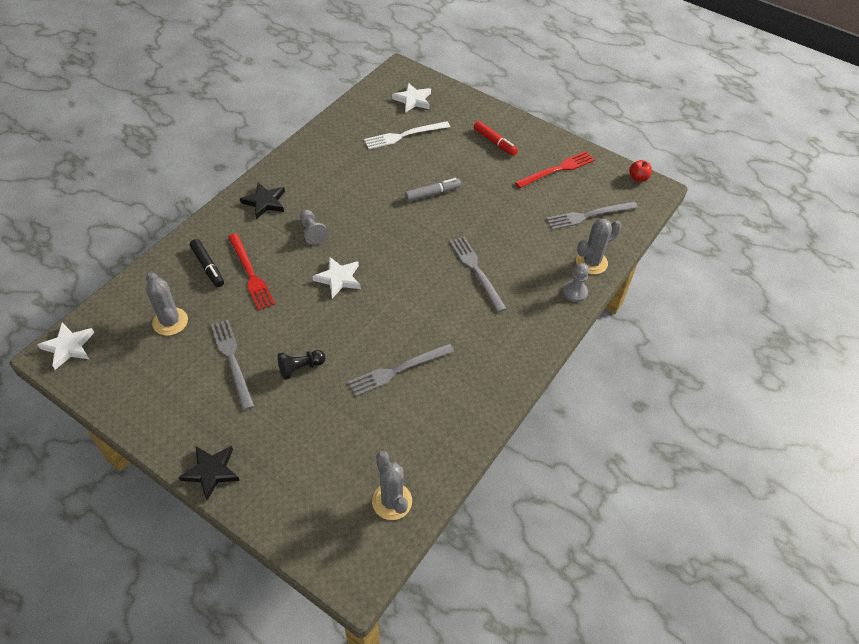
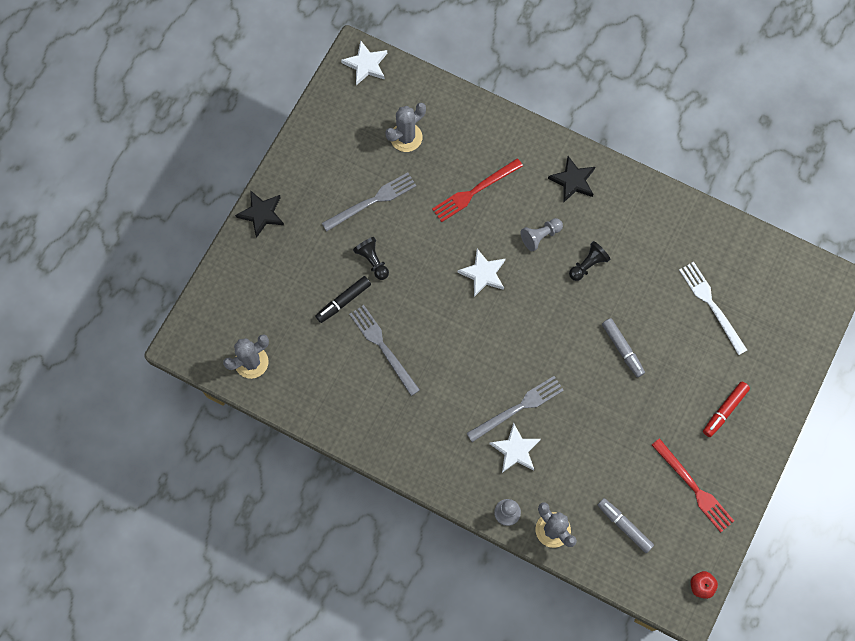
camera: 85 degrees right, 20 degrees up
(208, 267) = (476, 150): black marker -> black marker (343, 301)
(349, 204) = (588, 265): none -> black pawn
(413, 100) = (778, 306): white star -> white star (515, 450)
(588, 215) = (624, 526): grey fork -> grey marker

